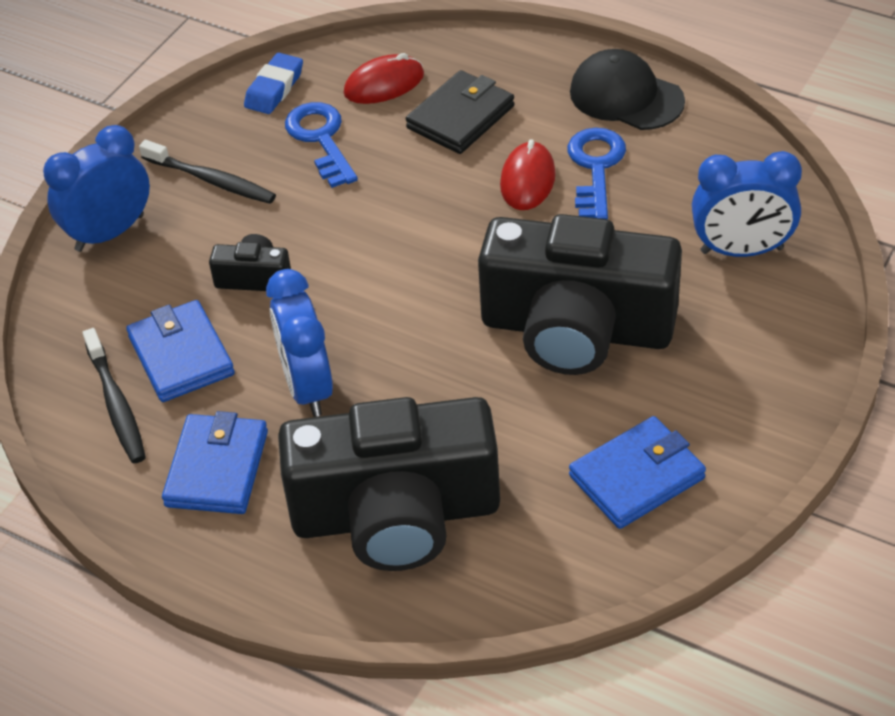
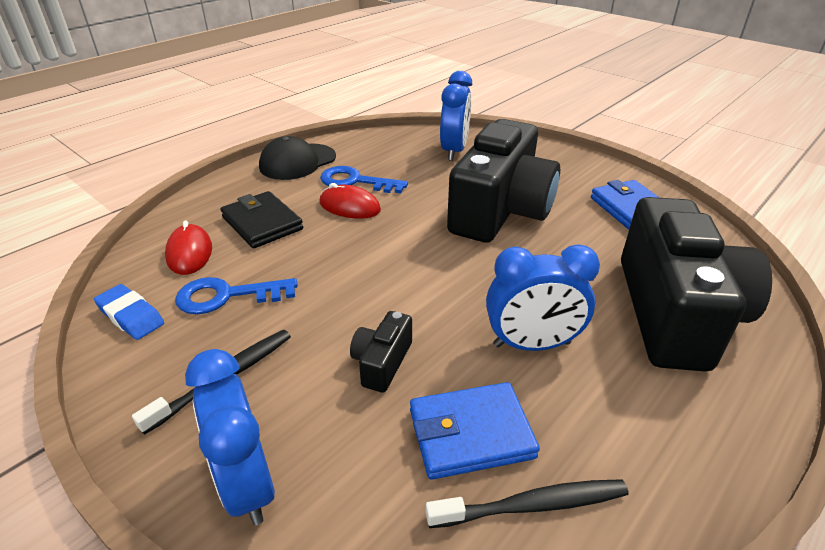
camera: 80 degrees left, 10 degrees down
(217, 468) = (629, 421): blue wallet -> none

